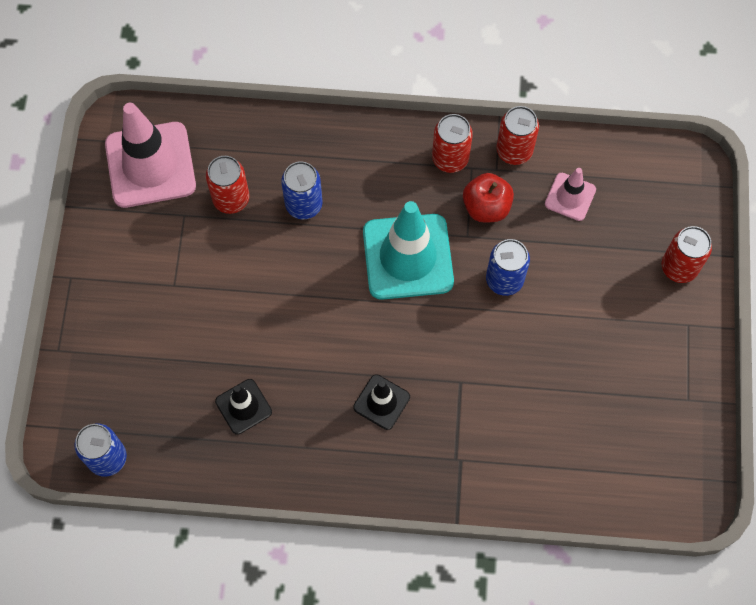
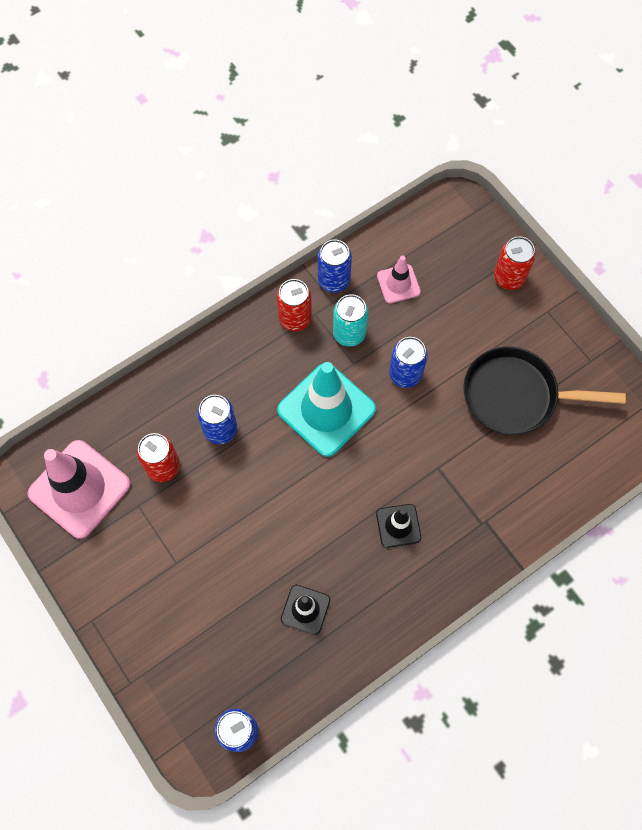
camera: 40 degrees left, 0 degrees up
(486, 207) = (349, 333): red apple -> turquoise can
(514, 151) = (334, 280): red can -> blue can
(588, 375) = (516, 396): none -> black pan

